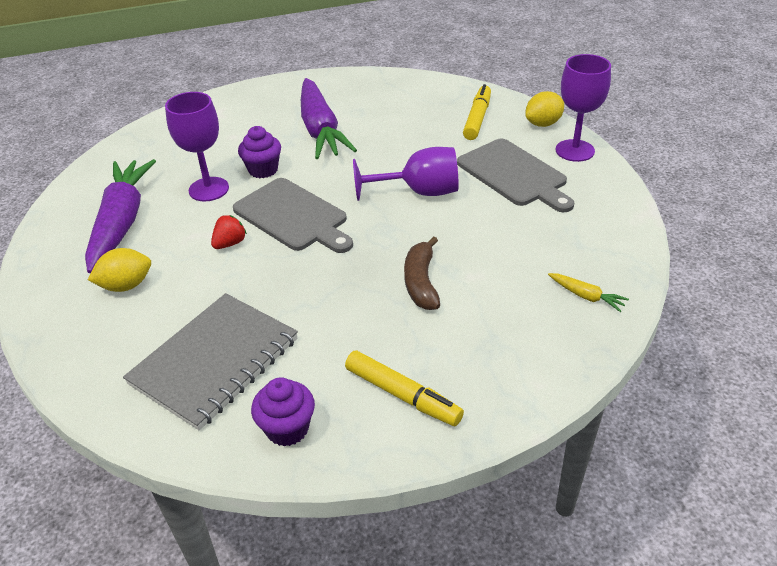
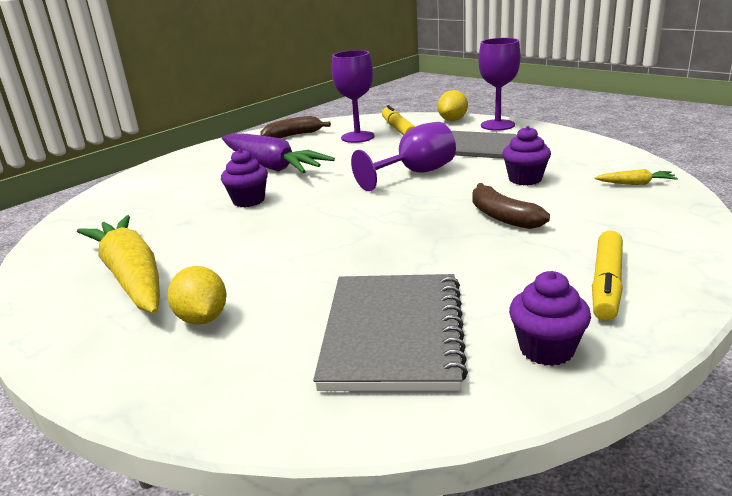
camera: 30 degrees left, 15 degrees down
(121, 222) = (132, 277): purple carrot -> yellow carrot
(126, 285) = (202, 318): yellow lemon -> yellow lemon turned 60 degrees counterclockwise
(209, 189) = (207, 227): purple goblet -> purple goblet (357, 137)
(230, 243) = (283, 252): red strawberry -> none
(293, 216) = (323, 217): grey cutting board -> none
(379, 91) = (292, 136): none -> brown banana
(402, 395) = (606, 284): yellow marker -> yellow marker turned 105 degrees clockwise
(498, 243) = (525, 179): none -> purple cupcake

